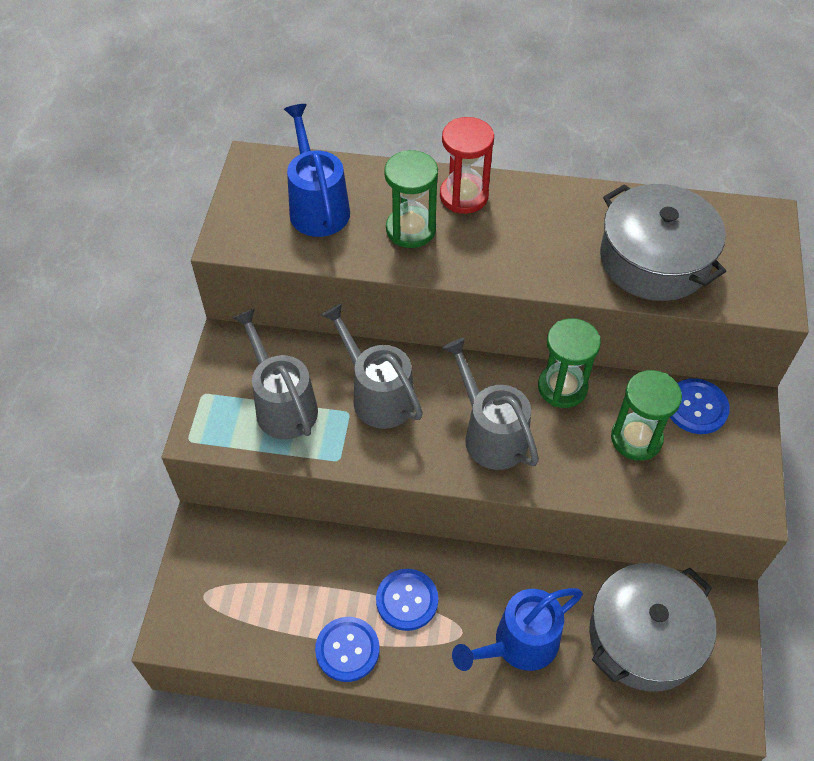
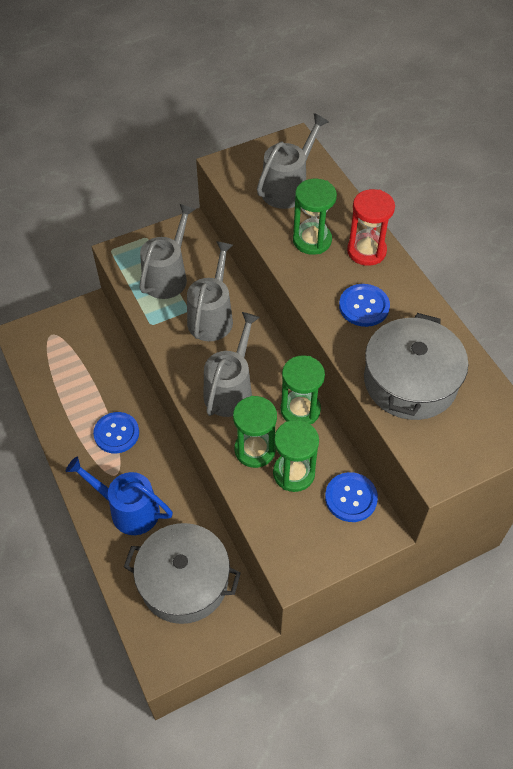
camera: 55 degrees right, 0 degrees up
(317, 207) = (288, 188): blue watering can -> grey watering can
(347, 650) = (64, 422): blue button -> blue button (364, 306)
(584, 456) = (255, 450): none -> green hourglass

